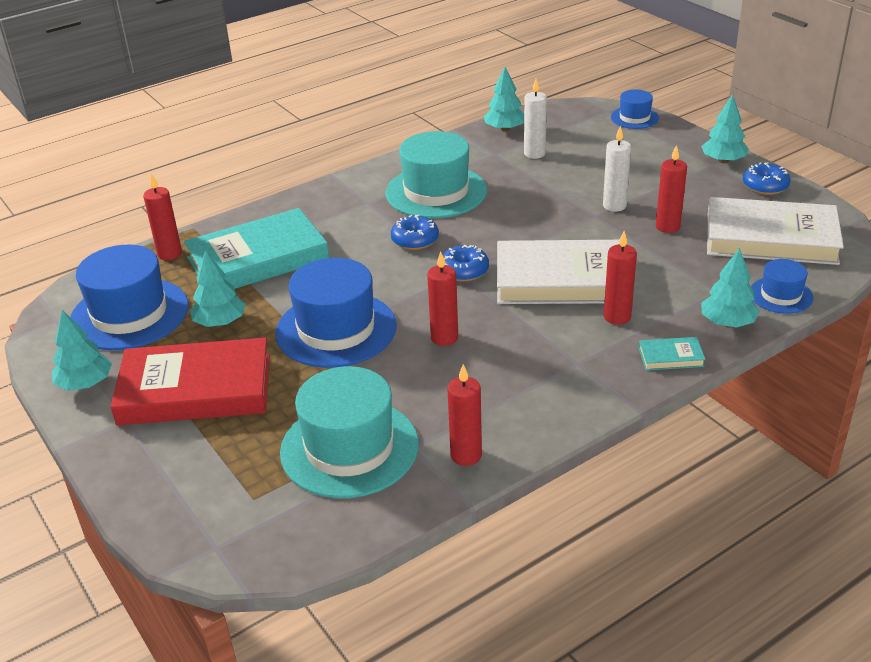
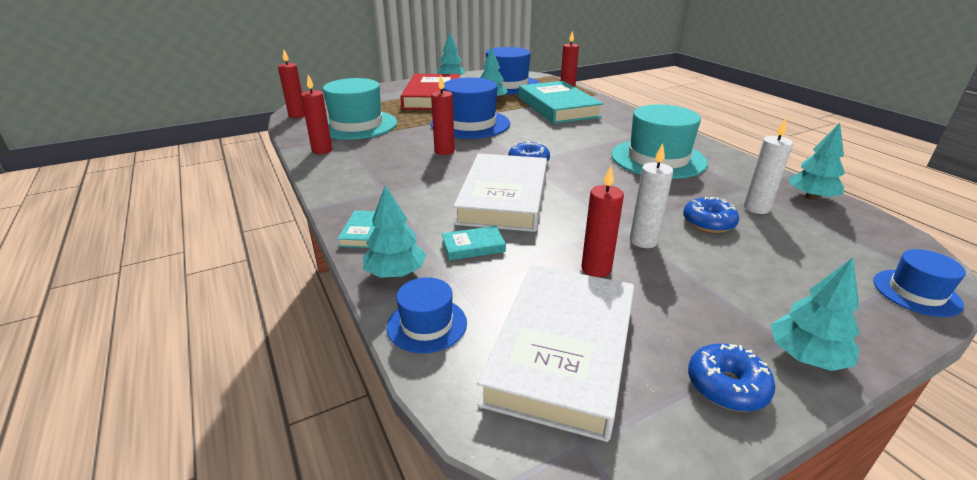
camera: 95 degrees right, 5 degrees down
(415, 240) = (577, 148): blue donut -> blue donut (708, 223)
(617, 317) = (436, 215): red candle -> red candle (297, 115)
(664, 287) = (473, 246): none -> turquoise book

